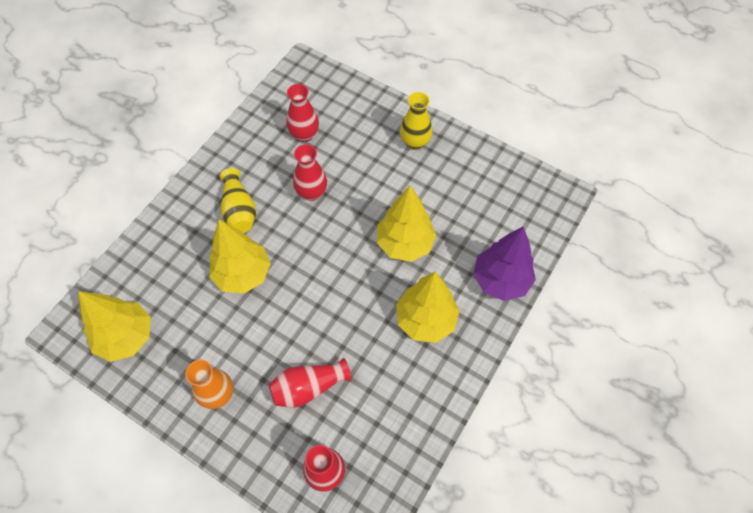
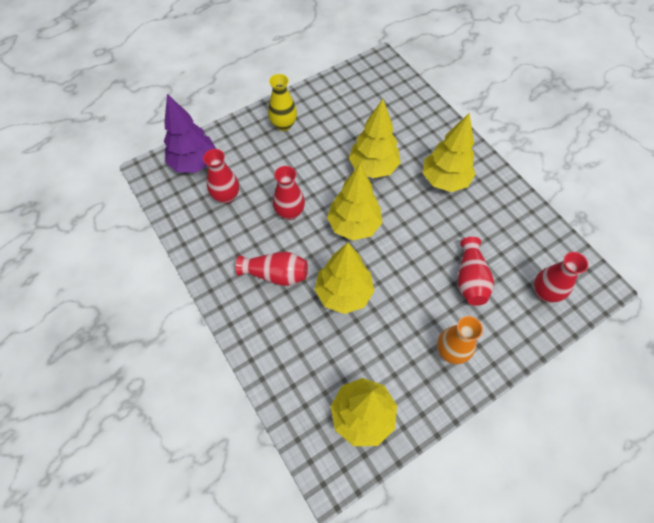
camera: 65 degrees left, 0 degrees up
(239, 210) = (276, 274): yellow vase -> red vase
(323, 253) = (354, 225): none -> yellow tree
(500, 280) = (432, 123): purple tree -> purple tree (194, 163)

